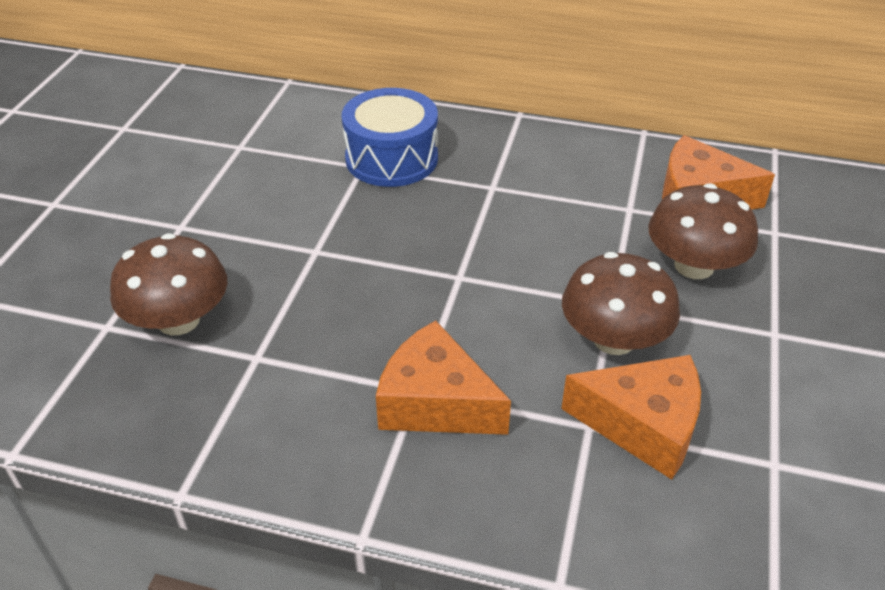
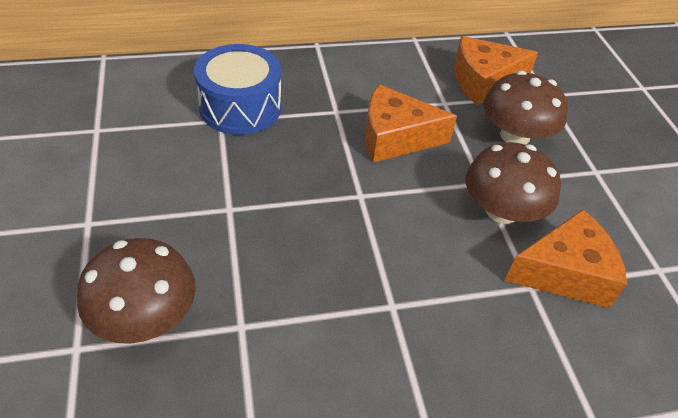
camera: 30 degrees left, 5 degrees up
(435, 402) = (413, 311): orange cheese -> orange cheese (395, 137)

